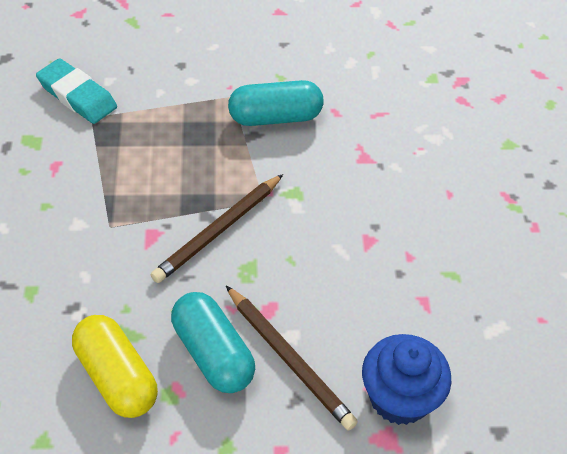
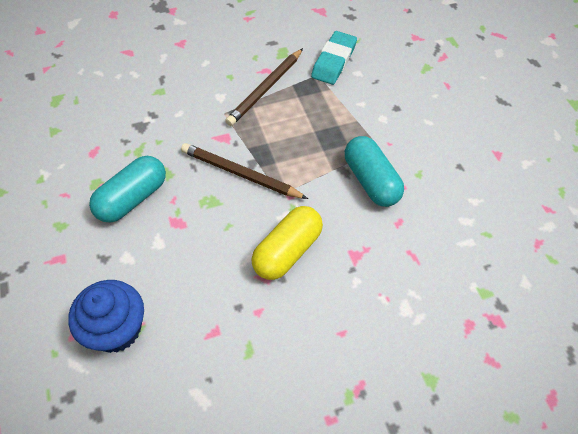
camera: 75 degrees right, 5 degrees up
(117, 377) = (104, 152): yellow capsule -> yellow capsule (287, 251)
(289, 359) = (137, 246): brown pencil -> brown pencil (265, 89)

